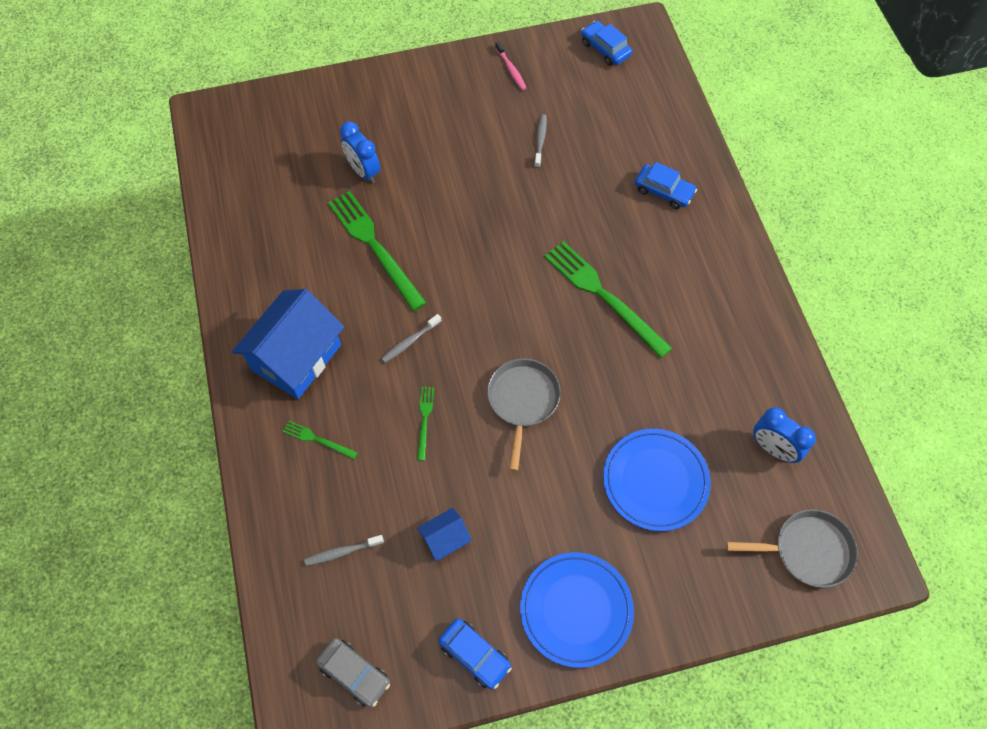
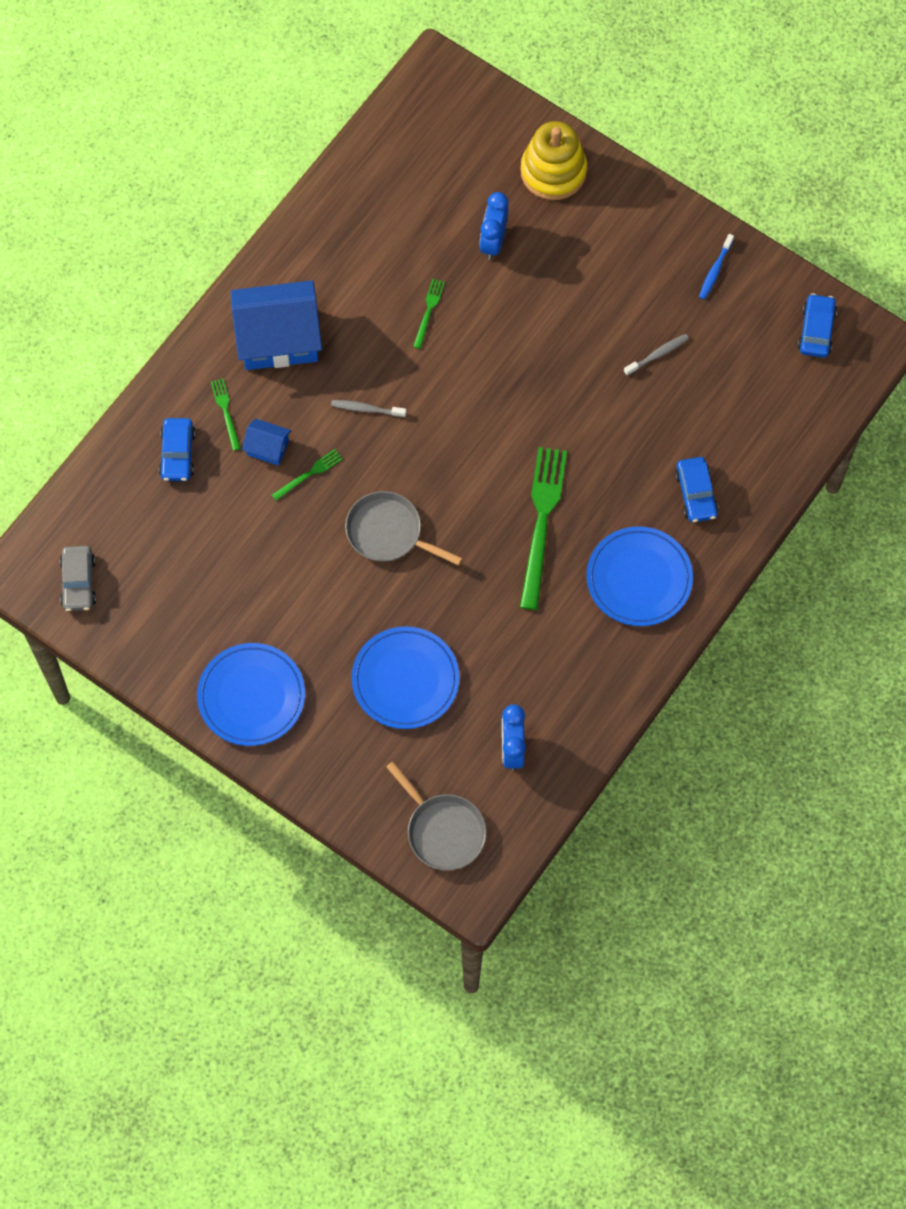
camera: 50 degrees right, 5 degrees up
(342, 552) = (156, 502): grey toothbrush -> none
(350, 103) = (553, 171): none -> yellow stacking toy
(374, 246) = (428, 311): green fork -> green fork, size x0.46
(445, 539) = (227, 564): blue house -> blue house (268, 448)
(474, 655) = (159, 652): blue car -> blue car (177, 454)
(511, 69) = (715, 270): pink toothbrush -> blue toothbrush
(522, 401) = (388, 532): grey pan -> grey pan turned 120 degrees counterclockwise
(700, 269) = (639, 578): none -> blue plate

